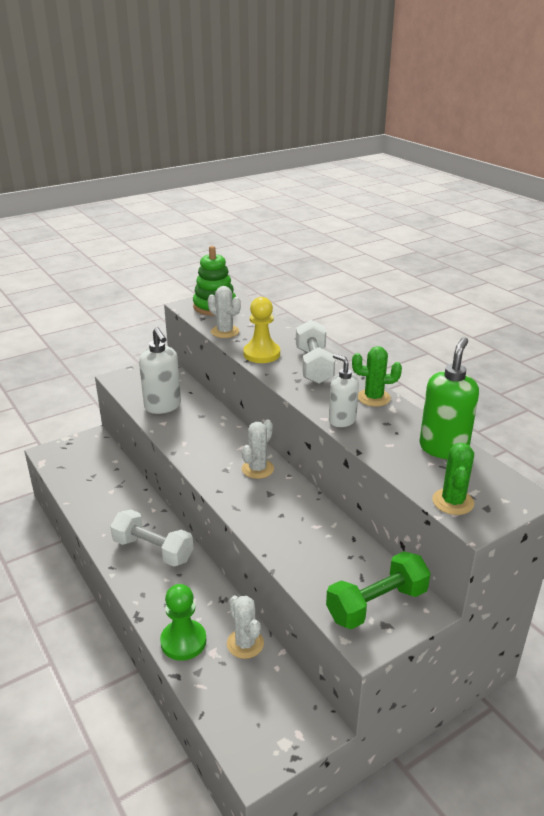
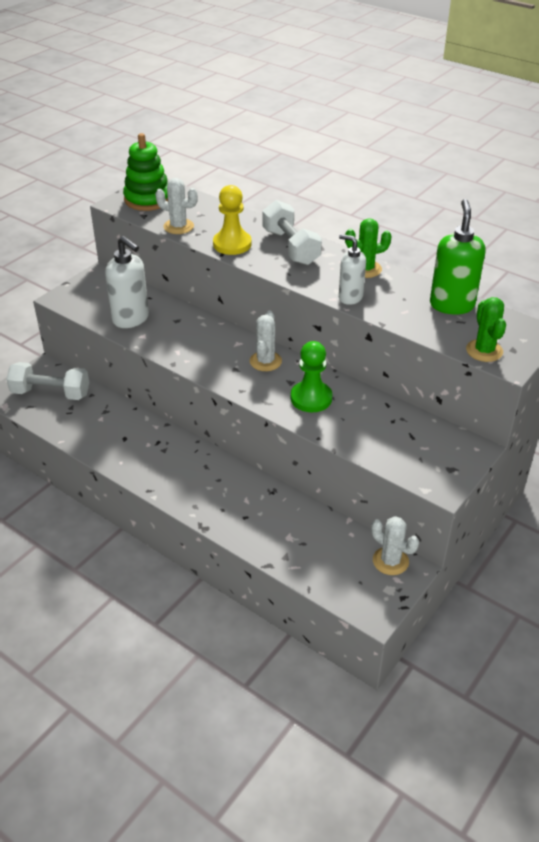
camera: 20 degrees left, 10 degrees up
(153, 550) = (180, 464): white dumbbell -> white dumbbell (51, 393)
(183, 641) = (258, 536): green pawn -> green pawn (311, 398)
(245, 644) = (313, 522): white cactus -> white cactus (390, 561)
(376, 604) = (436, 455): green dumbbell -> none

